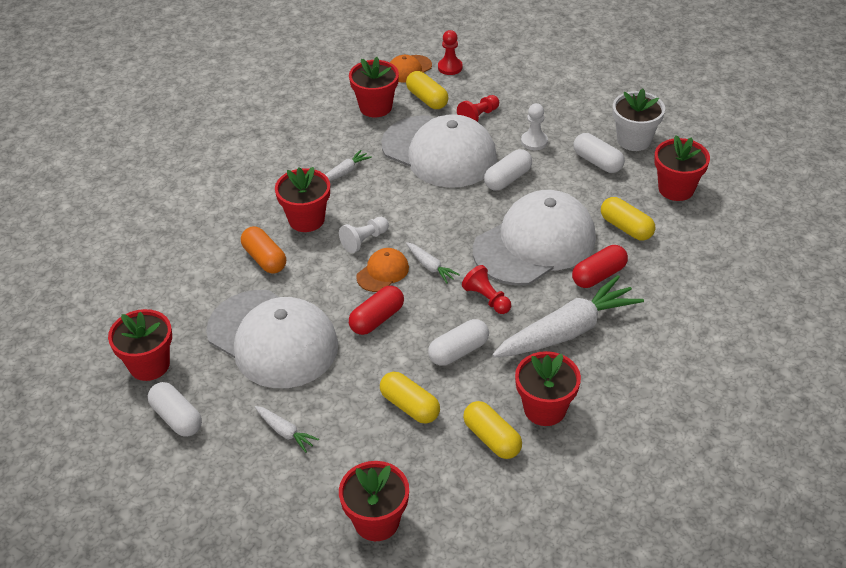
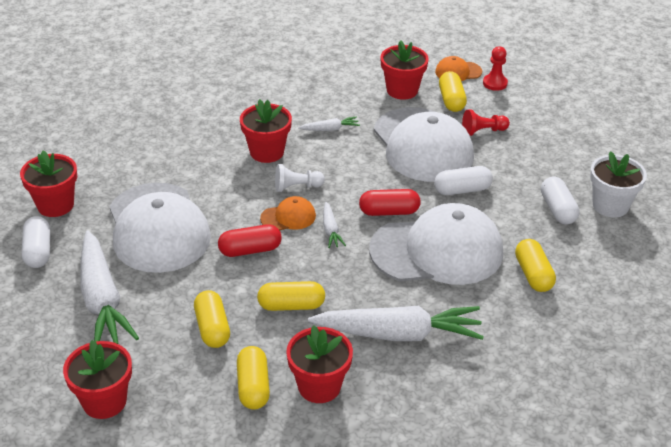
camera: 30 degrees right, 5 degrees down
(265, 259) = (208, 167): orange capsule -> none
(285, 432) = (102, 300): white carrot -> white carrot, size x2.27
(458, 351) = (291, 306): white capsule -> yellow capsule
(487, 298) = (354, 276): red pawn -> none
(534, 141) = (514, 170): white pawn -> none
(598, 275) = (470, 302): red capsule -> red capsule (389, 212)
(676, 189) = (613, 263): red flower pot -> none

